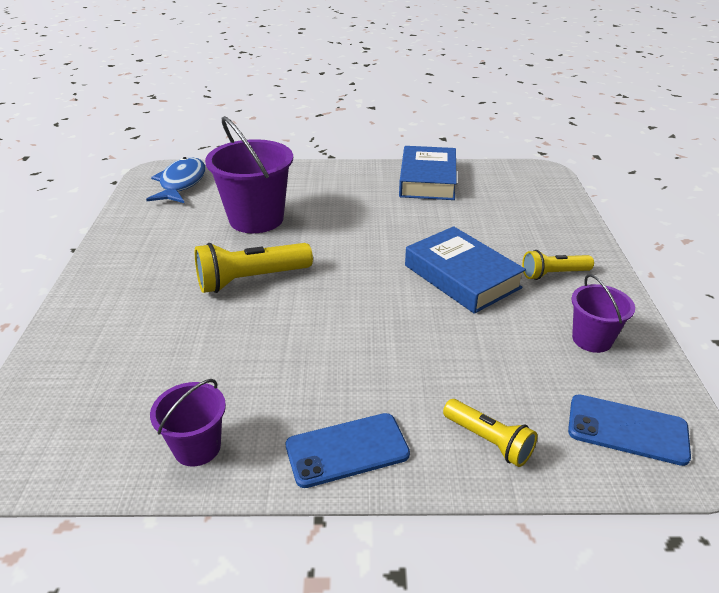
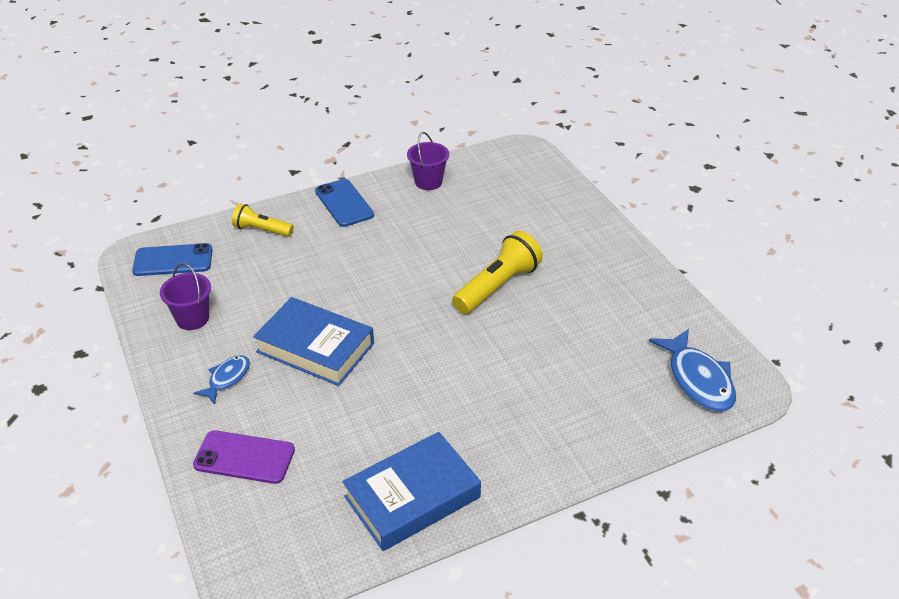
camera: 155 degrees right, 5 degrees up
(256, 219) = (560, 354): purple bucket -> none
(347, 450) = (344, 203): blue phone -> blue phone turned 75 degrees counterclockwise
(427, 180) = (412, 497): blue book -> blue book turned 75 degrees clockwise
(542, 222) = (244, 457): none -> purple phone
(553, 274) = (227, 379): yellow flashlight -> blue fish

